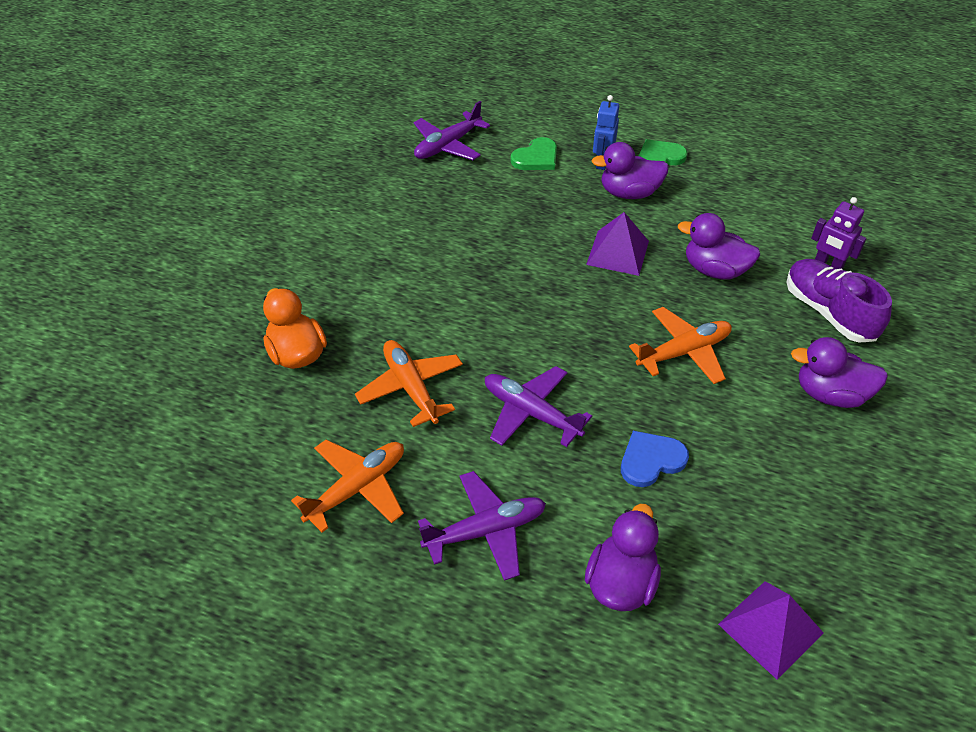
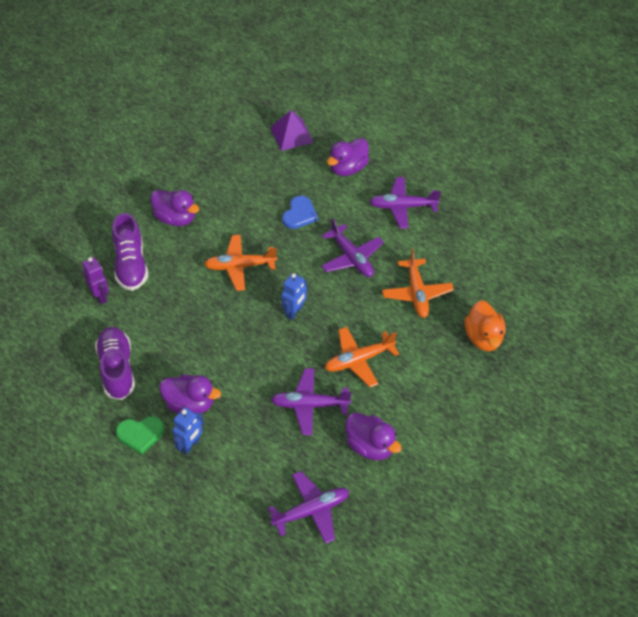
camera: 160 degrees left, 5 degrees up
(357, 488) = (463, 245): orange plane -> orange plane (358, 360)
(495, 224) = (309, 405): none -> purple plane
(536, 158) = (242, 469): green heart -> none
(571, 315) = (294, 312): none -> blue robot
(618, 252) = (234, 351): purple pyramid -> none
(651, 460) = (299, 214): blue heart -> blue heart turned 60 degrees counterclockwise
(714, 270) = (178, 316): purple duck -> purple duck (370, 446)
(734, 202) = (117, 369): none -> purple shoe

